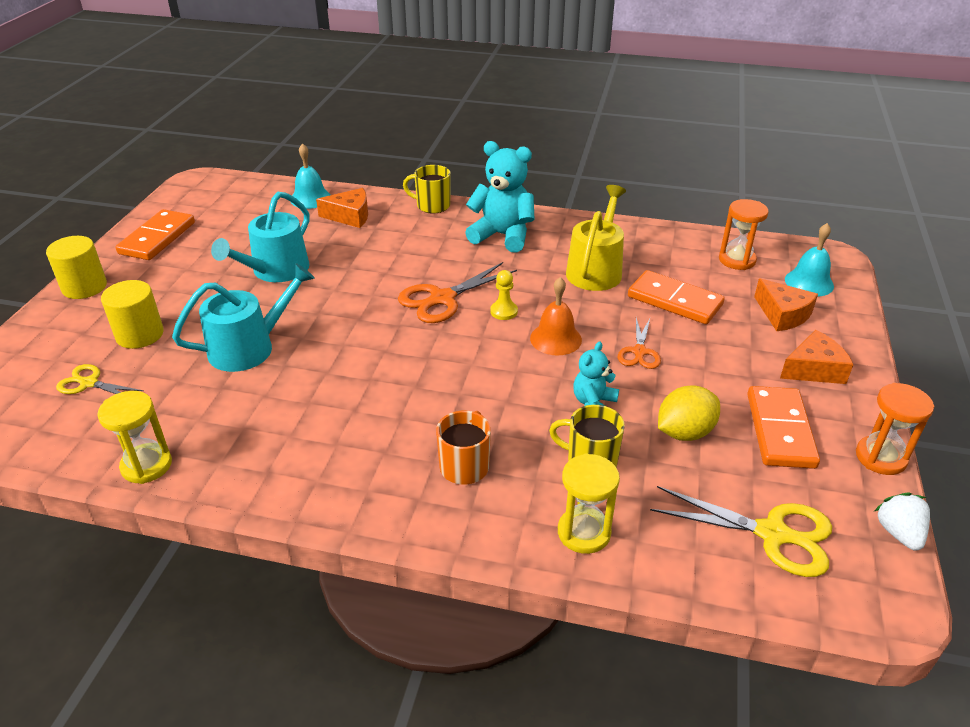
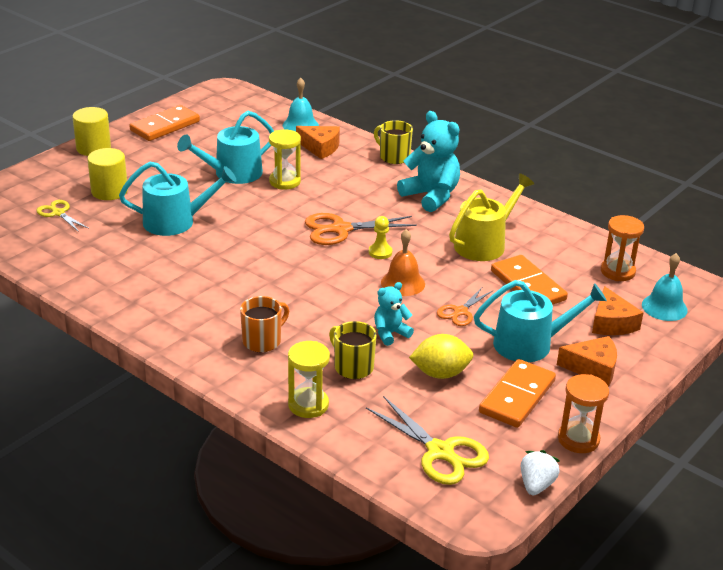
camera: 25 degrees right, 5 degrees down
(146, 465) = (62, 273): yellow hourglass -> yellow hourglass (285, 181)
(735, 364) = (530, 344): none -> turquoise watering can

